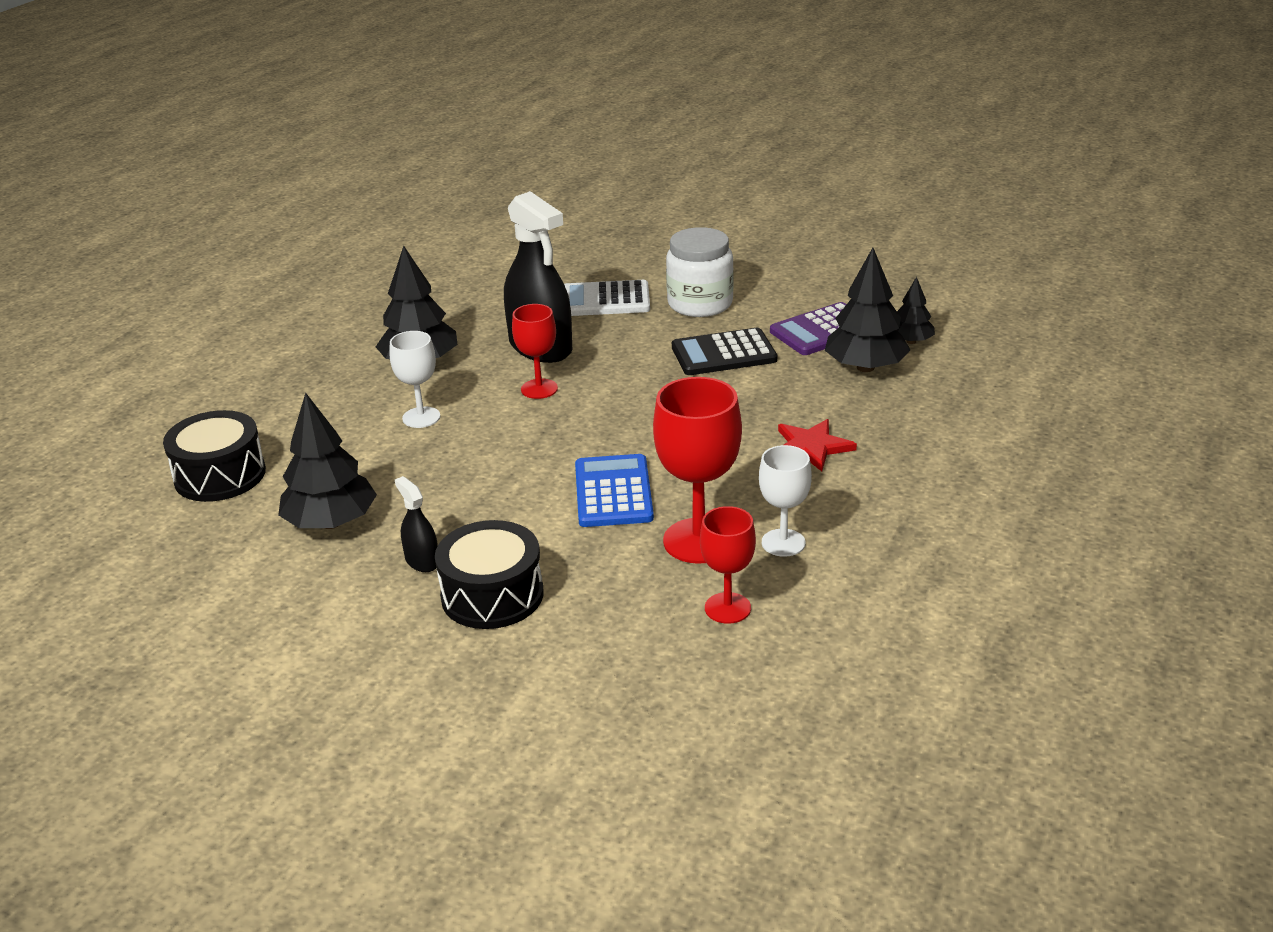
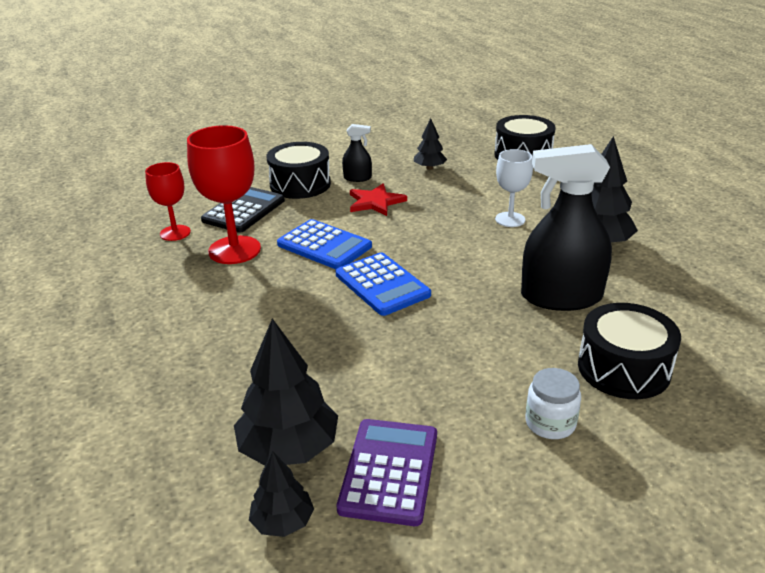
camera: 130 degrees right, 0 degrees up
(331, 523) = (429, 168): black tree -> black tree, size x0.56
(539, 389) = (491, 271): red goblet -> none
(605, 300) = (623, 368): white calculator -> black drum
(636, 426) = (382, 285): none -> blue calculator
(700, 304) = (550, 423): white jar -> white jar, size x0.59
(723, 354) = (430, 379): black calculator -> black calculator (244, 210)
(783, 543) = (182, 274): white goblet -> none
(811, 447) = (240, 340): red star -> red star (375, 202)

